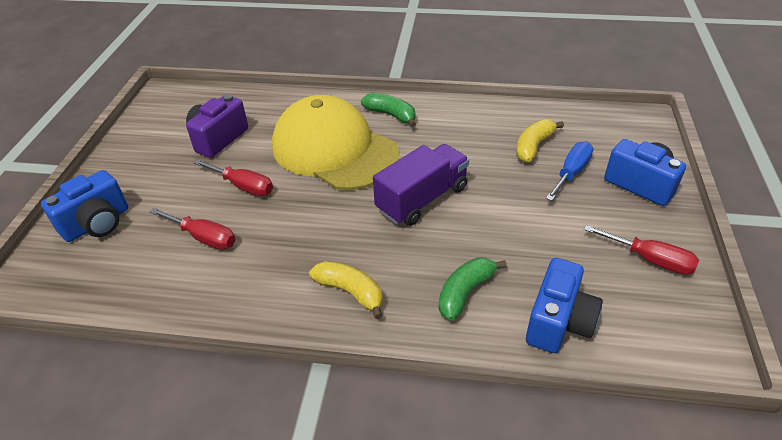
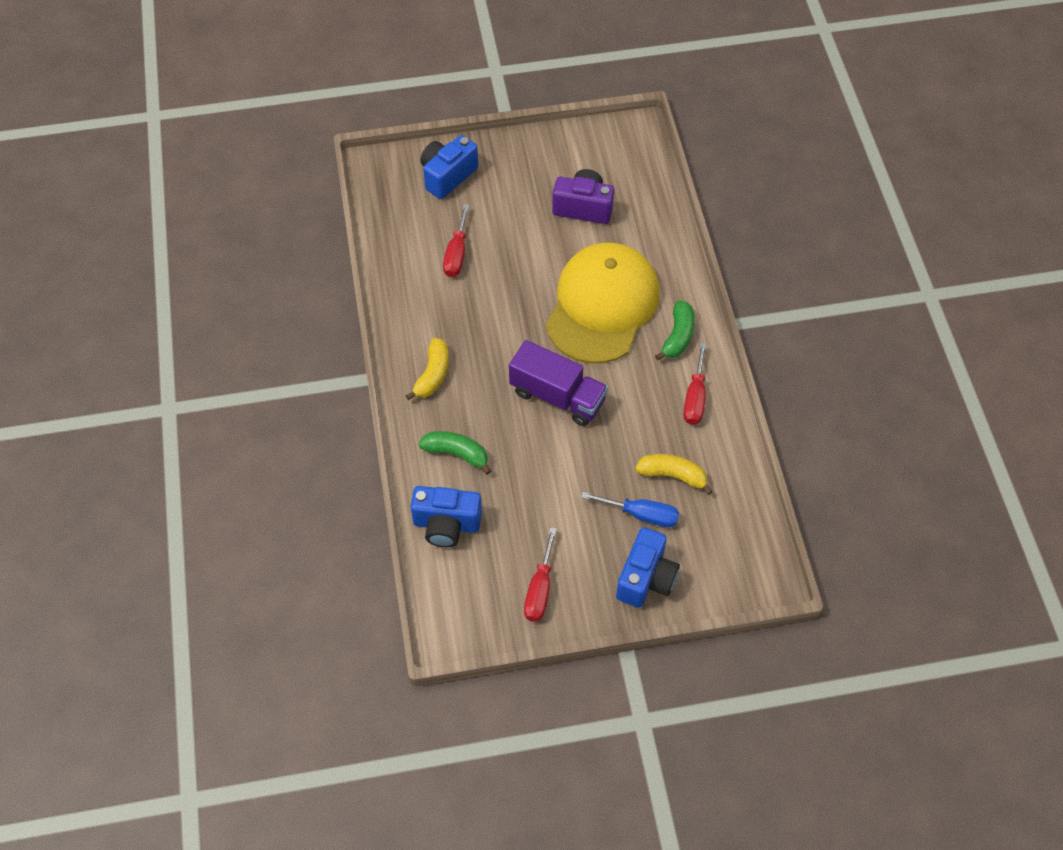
camera: 70 degrees right, 15 degrees up
(97, 223) = (447, 176): blue camera -> blue camera turned 105 degrees clockwise
(243, 186) = (526, 255): red screwdriver -> red screwdriver (695, 398)

